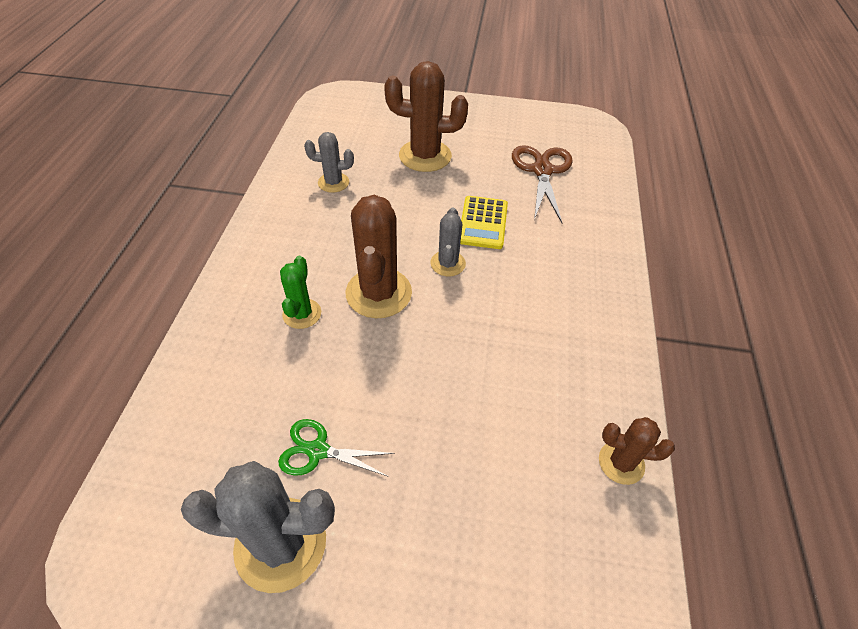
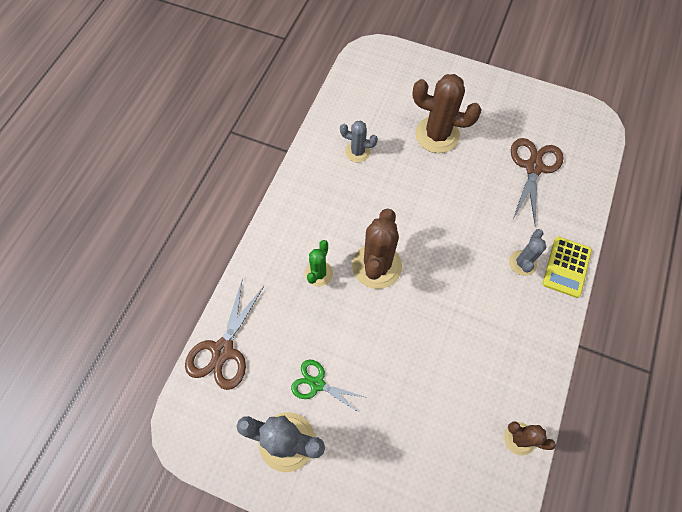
camera: 15 degrees right, 15 degrees up
(168, 434) = (223, 350): none -> brown scissors
(448, 263) = (434, 248): grey cactus -> grey cactus (522, 263)
(483, 223) = (470, 214): yellow calculator -> yellow calculator (566, 267)

